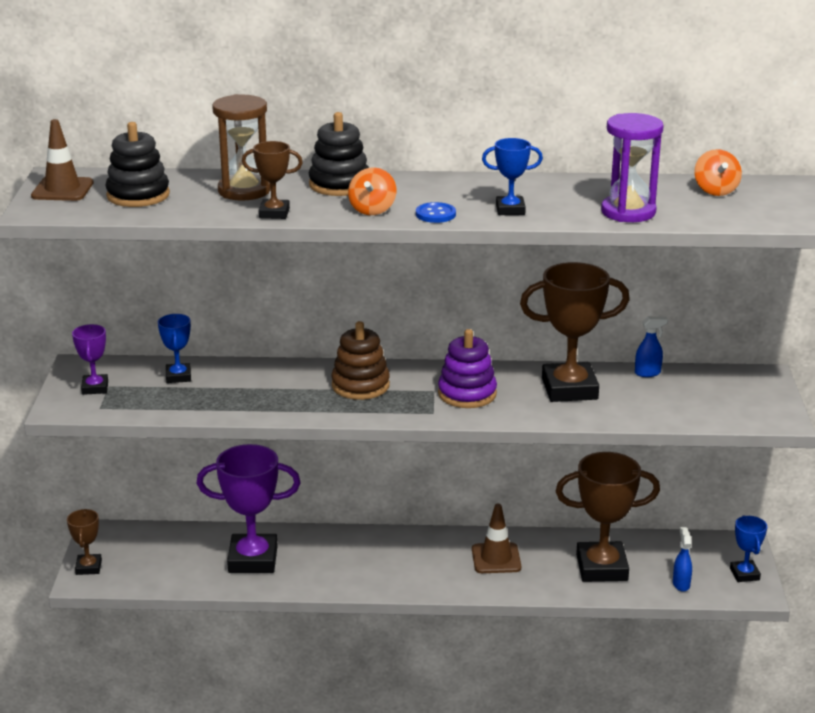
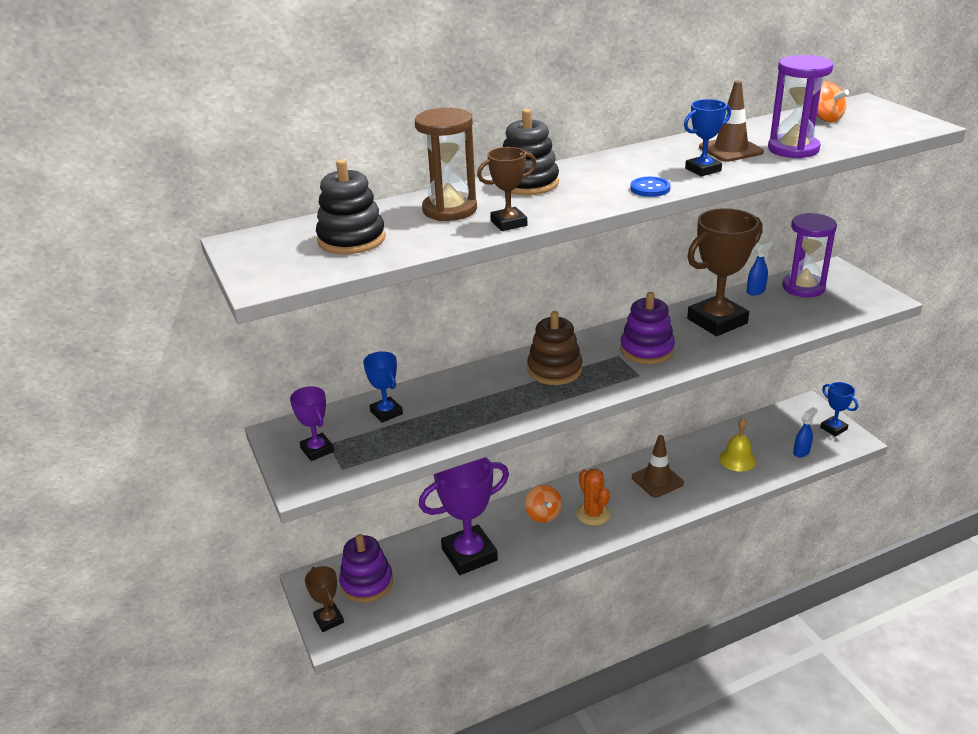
camera: 25 degrees left, 5 degrees up
(62, 190) = (264, 253): brown traffic cone -> brown traffic cone (730, 150)
(144, 550) = (366, 583): none -> purple stacking toy
(372, 210) = (591, 198): orange spinning top -> orange spinning top (543, 515)
(401, 566) = (593, 514): none -> orange cactus
(601, 568) = (737, 459): brown trophy -> yellow bell
(681, 584) = (801, 452): blue spray bottle -> blue spray bottle turned 75 degrees clockwise
(704, 384) = (803, 287): none -> purple hourglass

